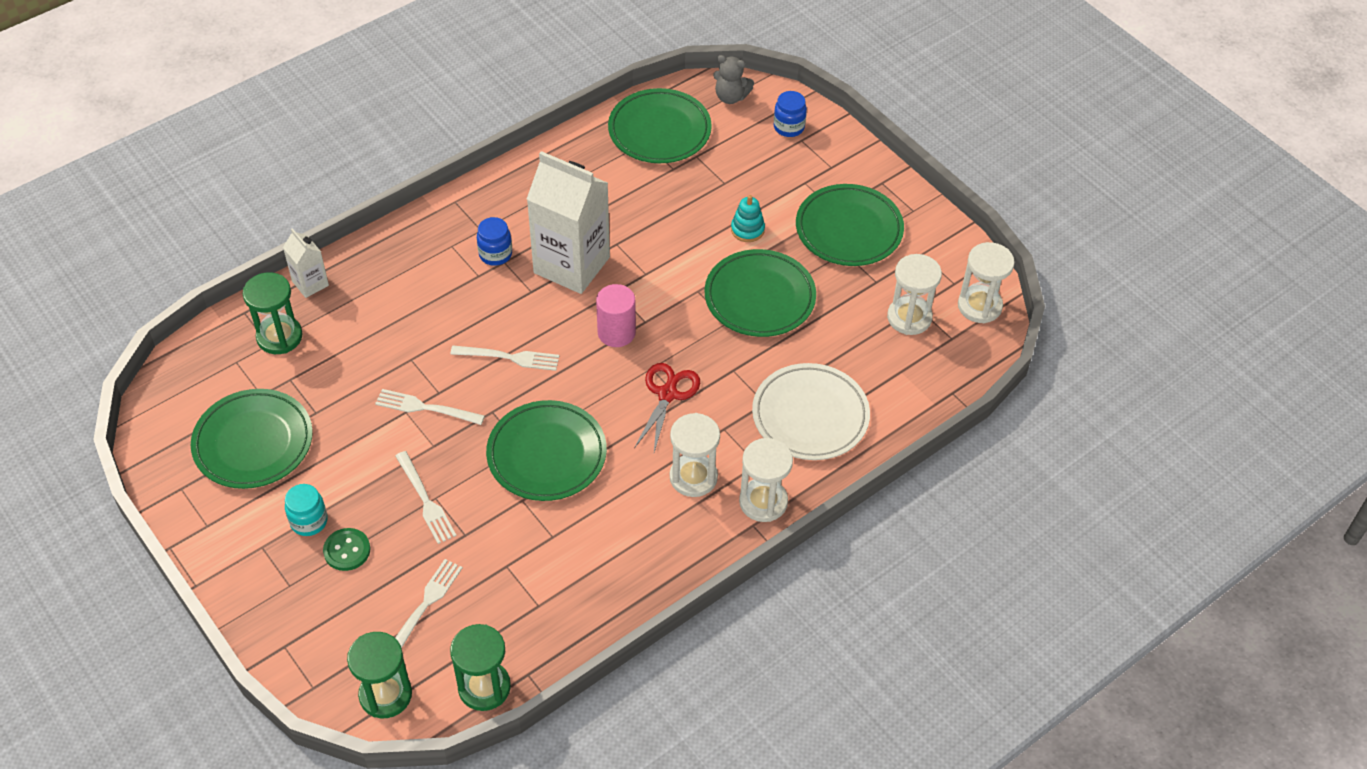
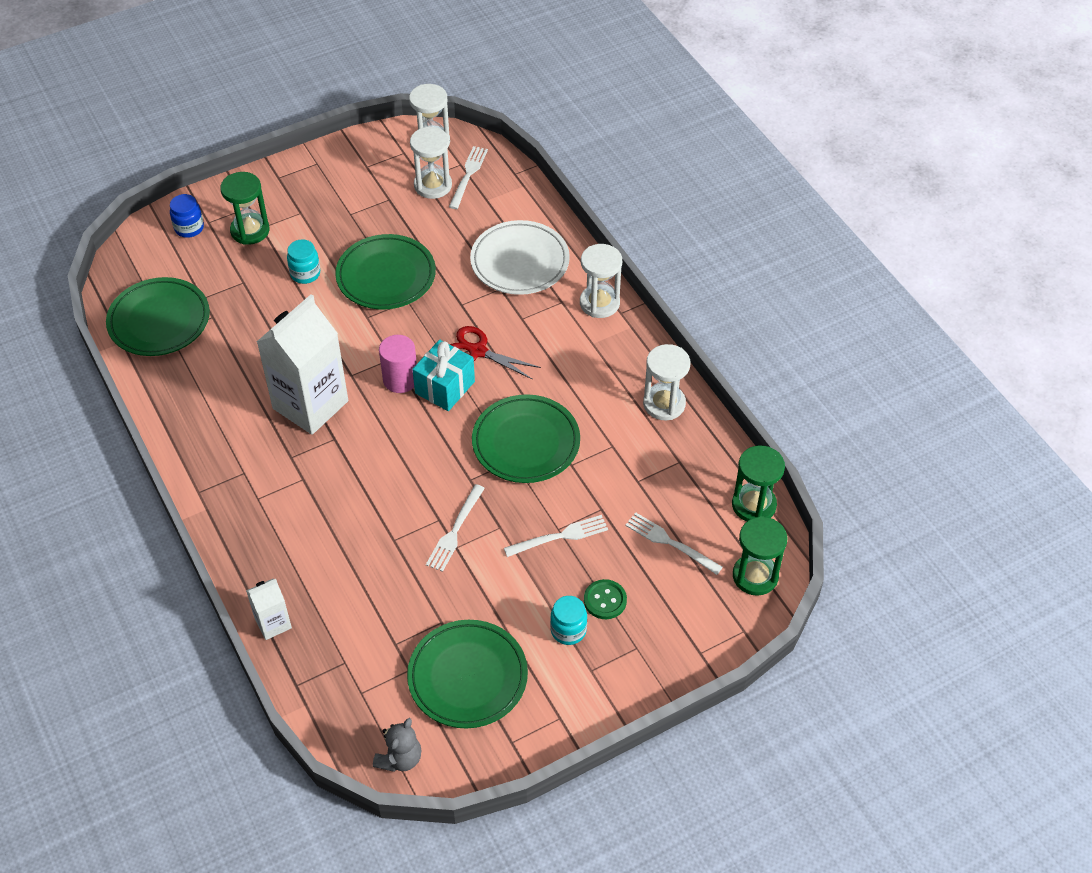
camera: 80 degrees left, 0 degrees up
(279, 337) = (337, 652): green hourglass -> green hourglass (250, 230)
(495, 254) = (279, 463): blue jar -> none
(510, 357) = (410, 461): white fork -> white fork (468, 175)
(612, 372) = (445, 387): none -> turquoise gift
(693, 477) = (567, 344): white hourglass -> white hourglass (664, 404)
(731, 97) = (134, 263): grey teddy bear -> grey teddy bear (400, 758)
(747, 230) = (305, 273): turquoise stacking toy -> turquoise jar
(849, 229) = (326, 207): green plate -> none

